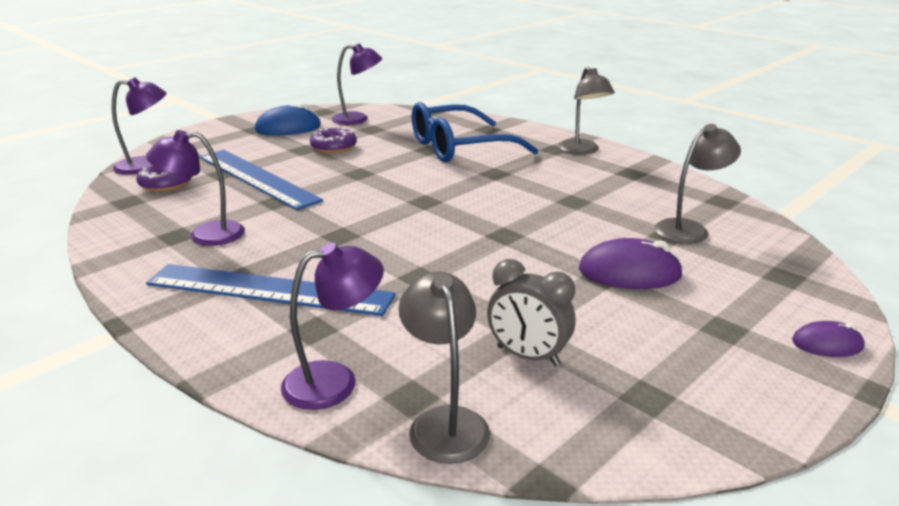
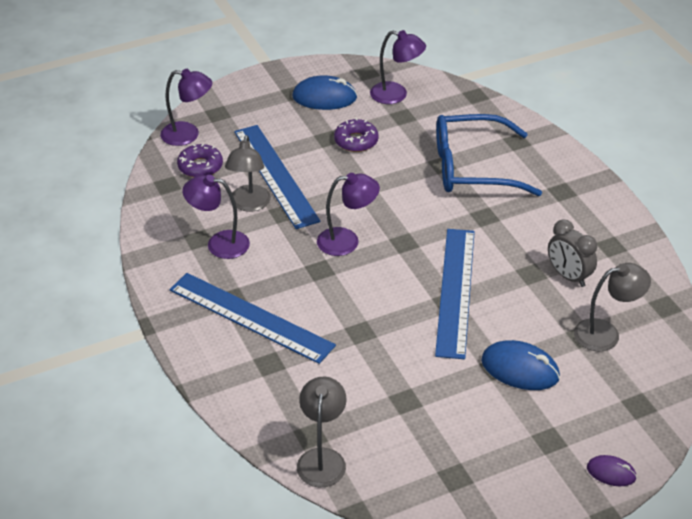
camera: 20 degrees right, 15 degrees up
(335, 381) = (269, 410): purple lamp -> purple lamp (347, 241)
(506, 226) = (455, 291): none -> blue ruler
(528, 356) = (398, 425): grey clock -> grey clock (568, 276)
(582, 151) = (588, 200): grey lamp -> grey lamp (249, 204)
(629, 272) = (520, 369): purple mouse -> blue mouse

